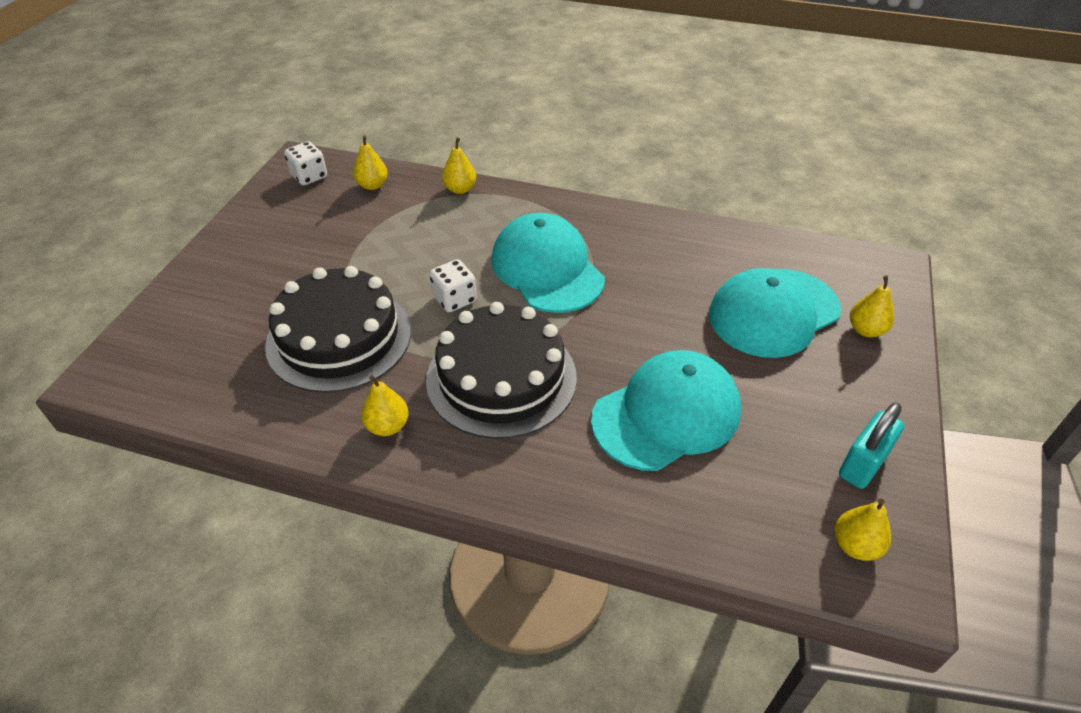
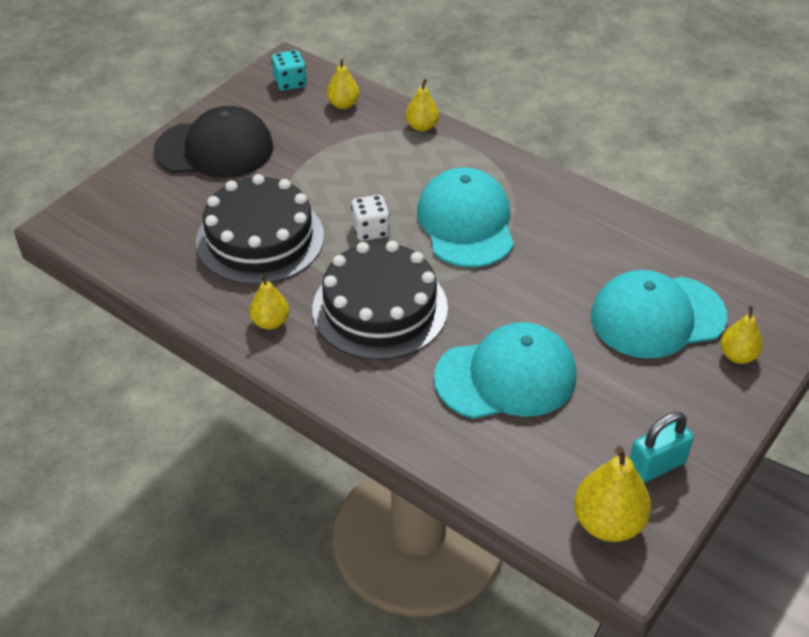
camera: 20 degrees right, 0 degrees up
(253, 257) = (215, 149): none -> black cap
(309, 176) = (290, 83): white dice -> turquoise dice
(855, 545) = (608, 523): yellow pear -> yellow pear, size x1.63

